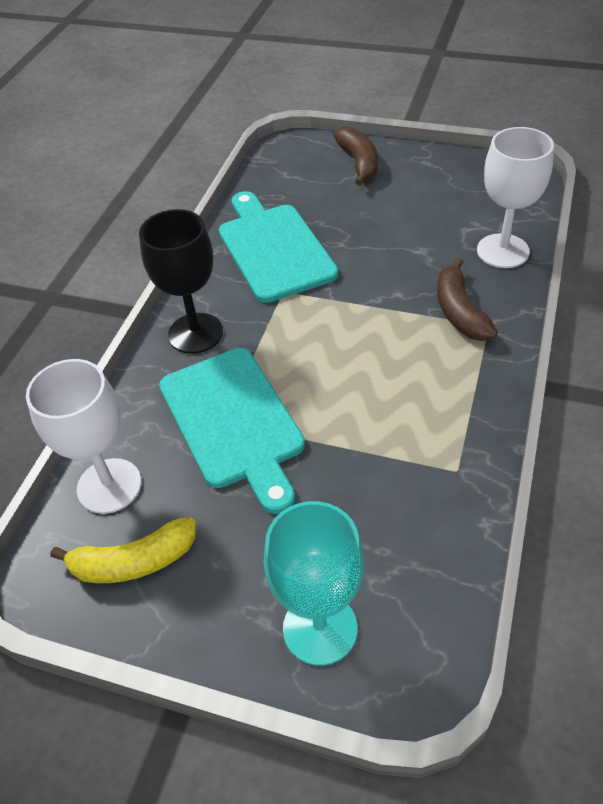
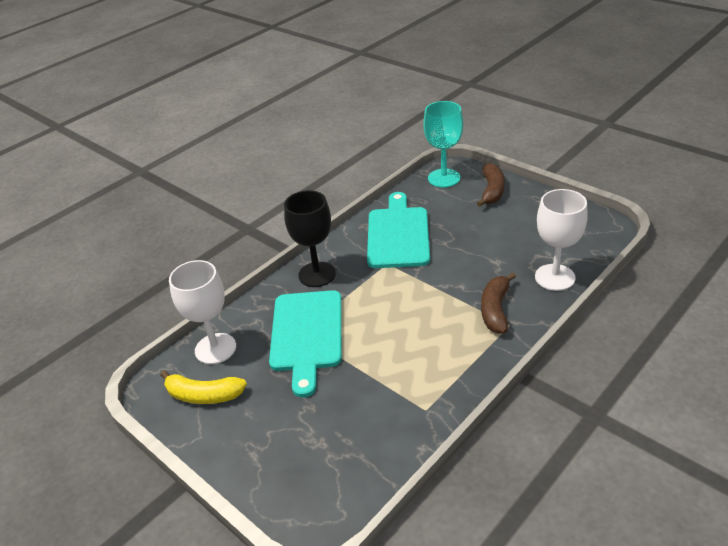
camera: 25 degrees right, 10 degrees down
(320, 628) = (282, 470): turquoise goblet -> turquoise goblet (444, 178)

